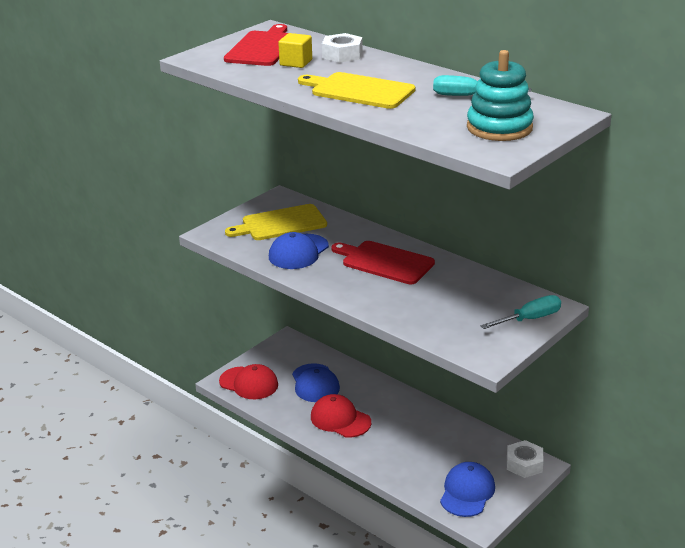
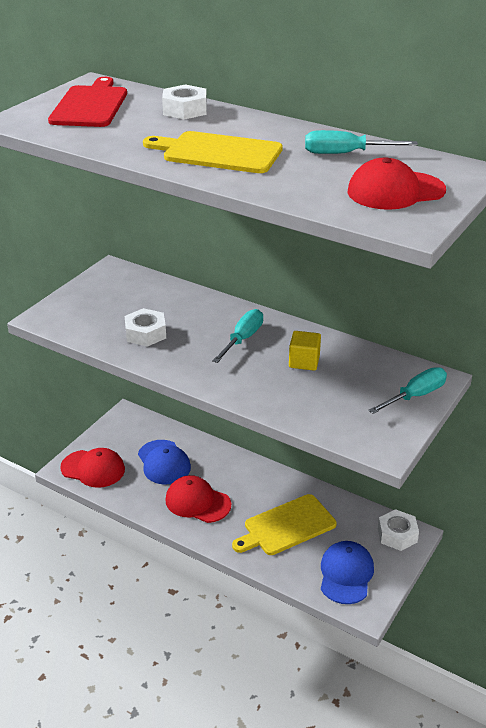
camera: 10 degrees left, 5 degrees up
(280, 223) = (119, 300): yellow cutting board -> yellow cutting board (286, 526)
(296, 63) = (134, 122): yellow cube -> yellow cube (304, 361)
(298, 252) = (145, 333): blue cap -> white nut
(385, 262) = (243, 338): red cutting board -> turquoise screwdriver
(499, 128) = (395, 191): turquoise stacking toy -> red cap

